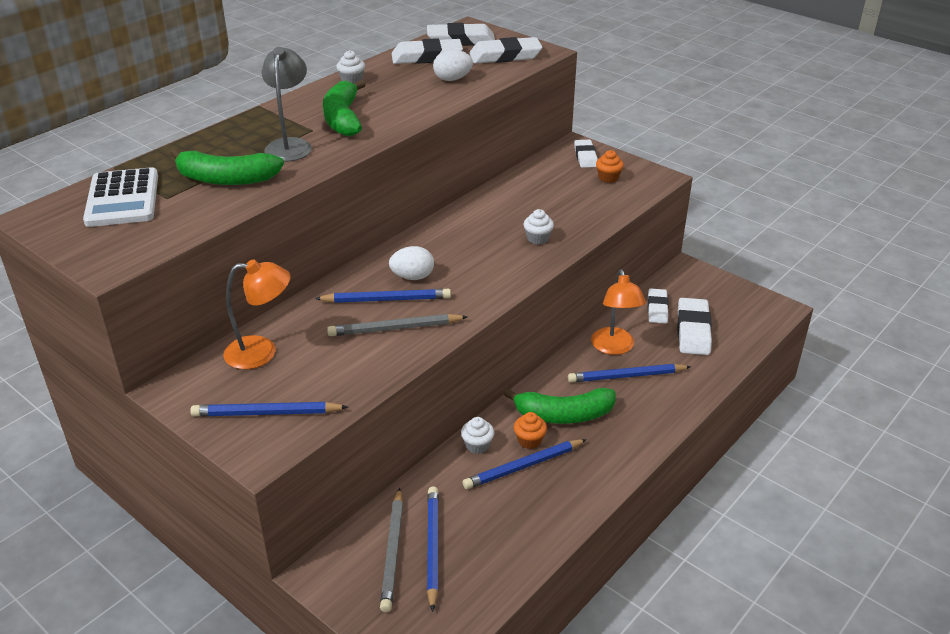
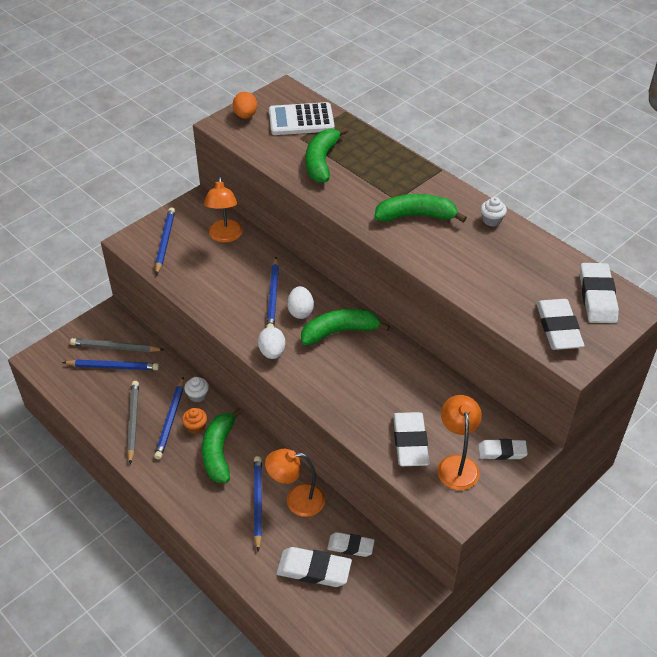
camera: 95 degrees right, 10 degrees up
(93, 246) = (245, 116): none -> orange egg
(290, 145) = (370, 189): grey lamp -> none
(395, 328) = (237, 300): grey pencil -> grey pencil (133, 422)
(427, 57) = (550, 270): white eraser -> white eraser (410, 442)
(444, 248) = (339, 331): none -> green banana
(452, 79) = (498, 285): white egg -> white egg (272, 352)
(523, 466) = (170, 420): blue pencil -> blue pencil turned 150 degrees counterclockwise
(538, 238) = (347, 394): white cupcake -> none
(608, 178) = (456, 464): orange cupcake -> orange lamp

